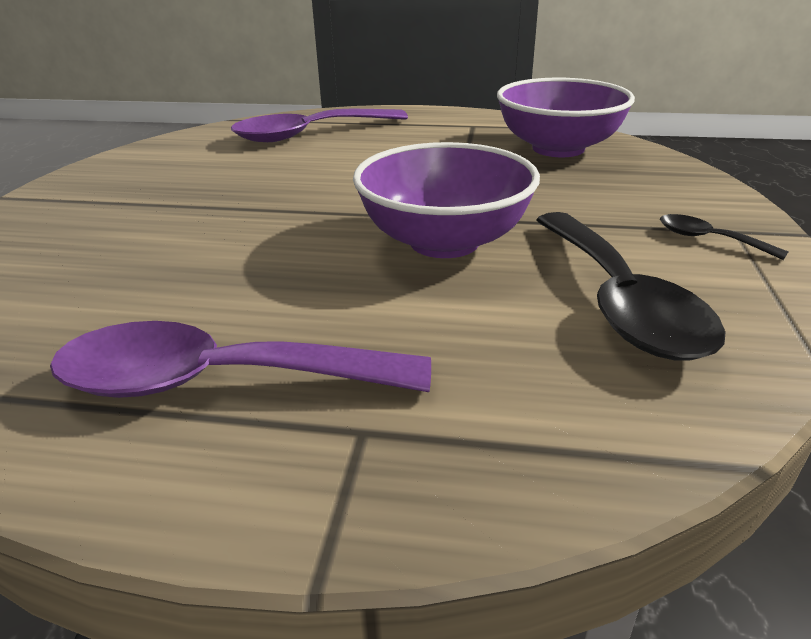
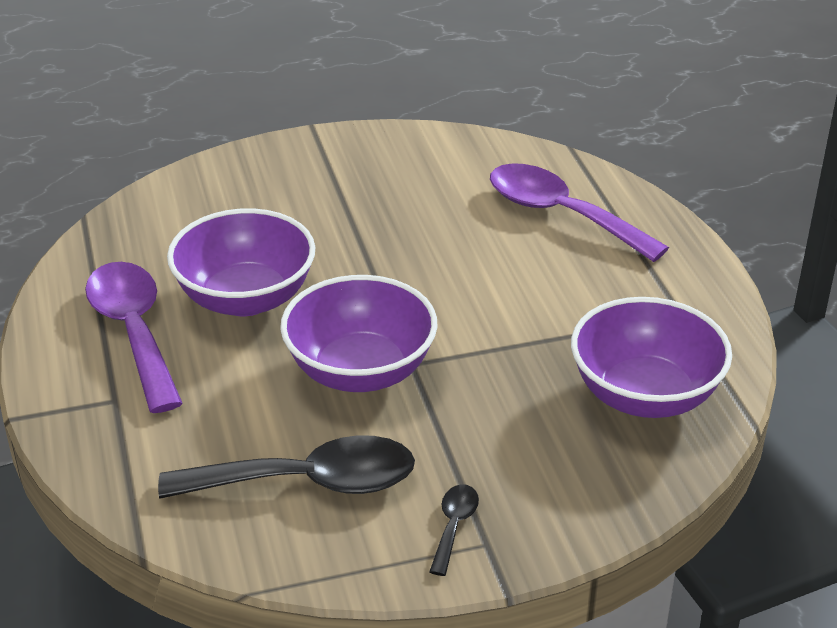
camera: 65 degrees right, 5 degrees up
(248, 283) = (245, 298): none -> purple bowl
(620, 301) = (308, 482): black spoon -> black spoon turned 150 degrees counterclockwise

